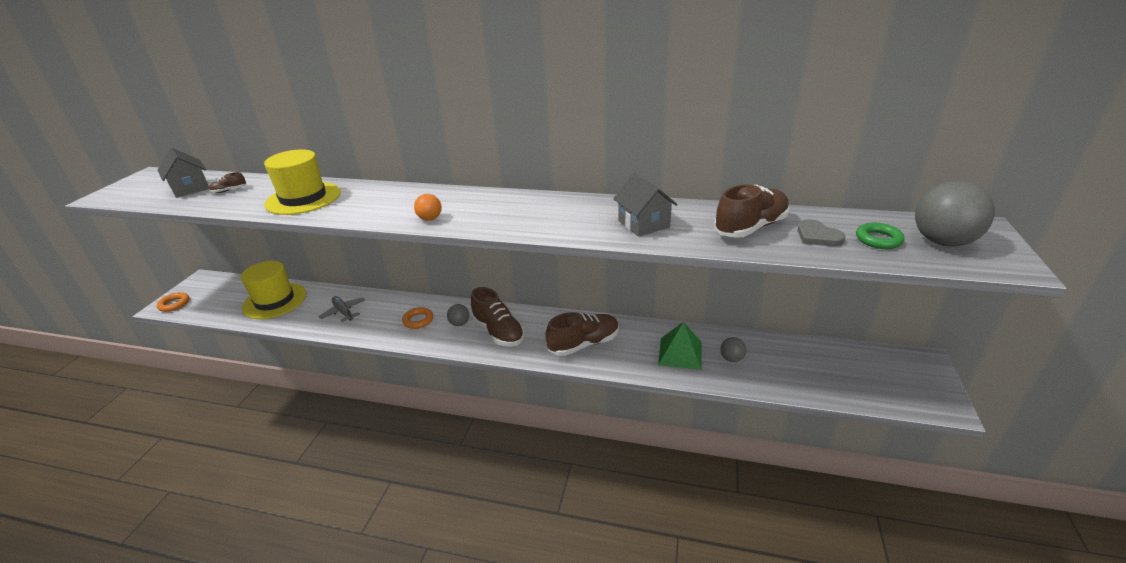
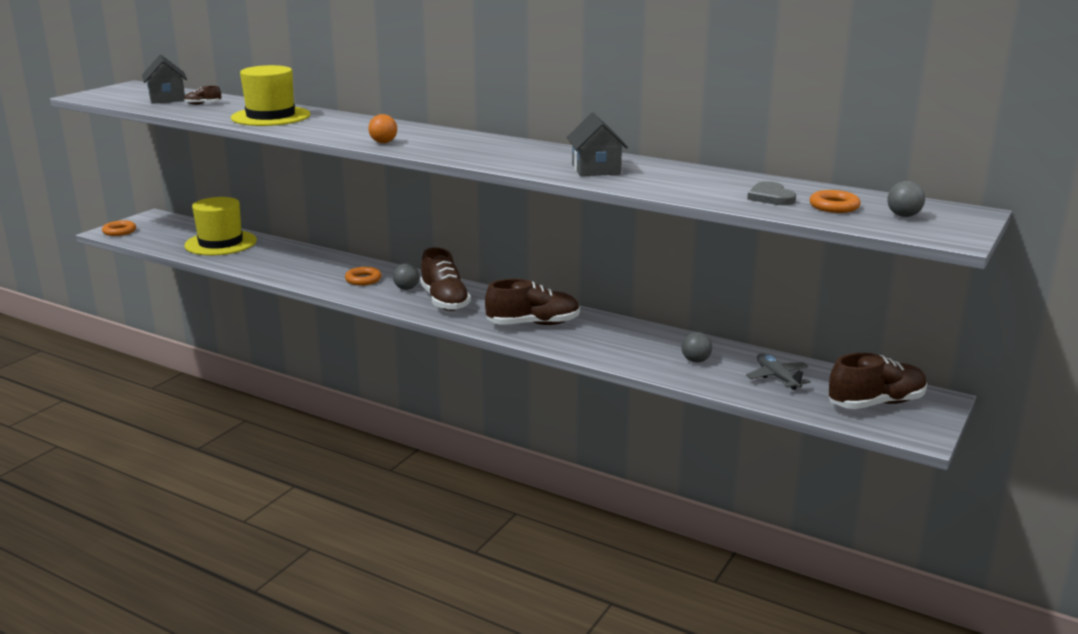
camera: 15 degrees right, 10 degrees down
(343, 312) = (288, 262): grey plane -> grey plane (777, 377)
(680, 353) = (639, 347): green pyramid -> none
(750, 228) = (706, 184): brown shoe -> brown shoe (876, 403)
(878, 240) = (834, 206): green ring -> orange ring
(942, 242) = (903, 216): grey ball -> grey ball, size x0.49

